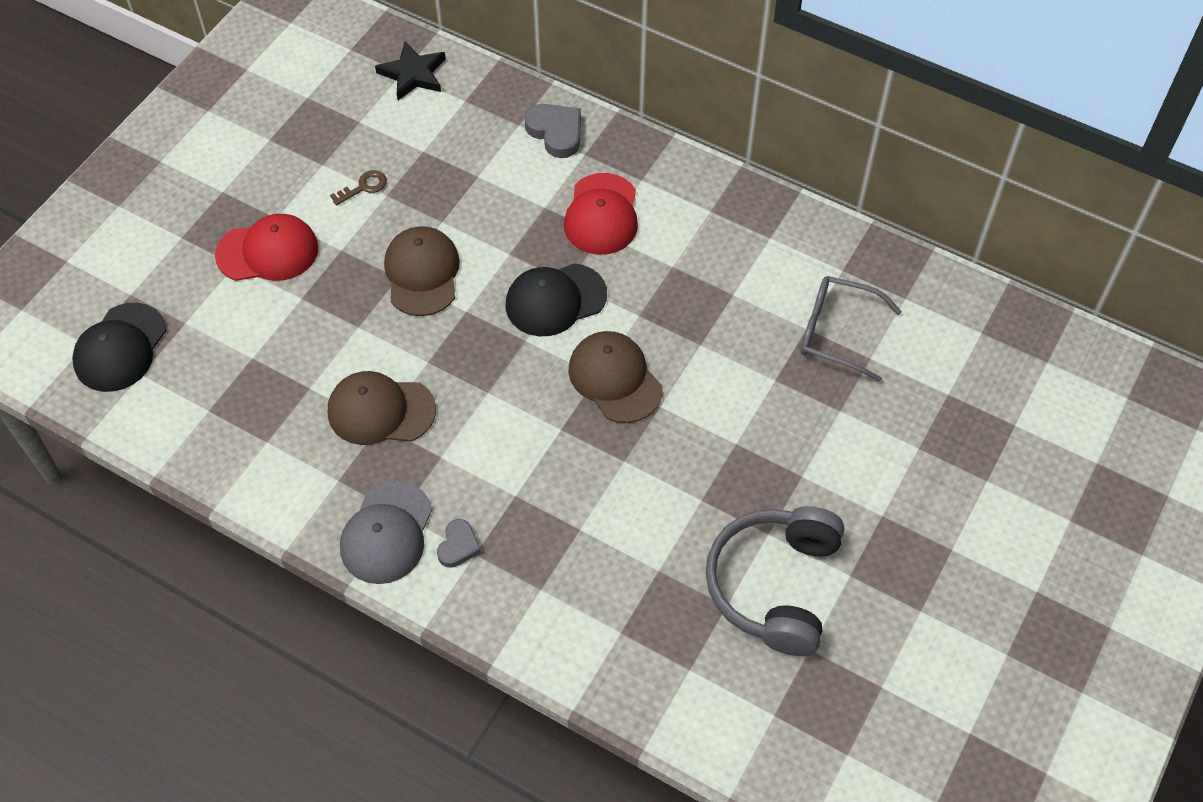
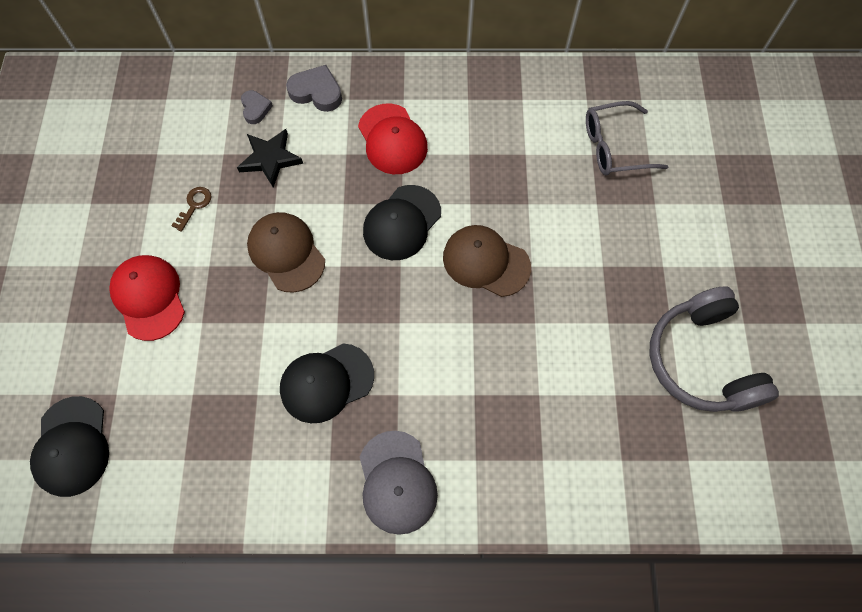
camera: 30 degrees left, 10 degrees up
(268, 252) = (149, 297): red cap -> red cap turned 75 degrees counterclockwise
(381, 411) = (326, 382): brown cap -> black cap
(413, 74) = (176, 96): black star -> black star (270, 159)
(458, 546) = (459, 461): grey heart -> grey heart (255, 108)

